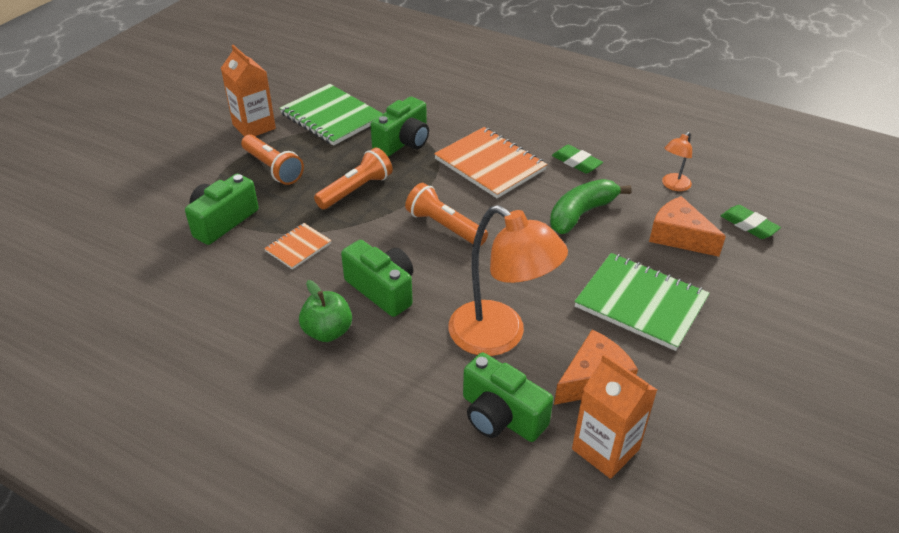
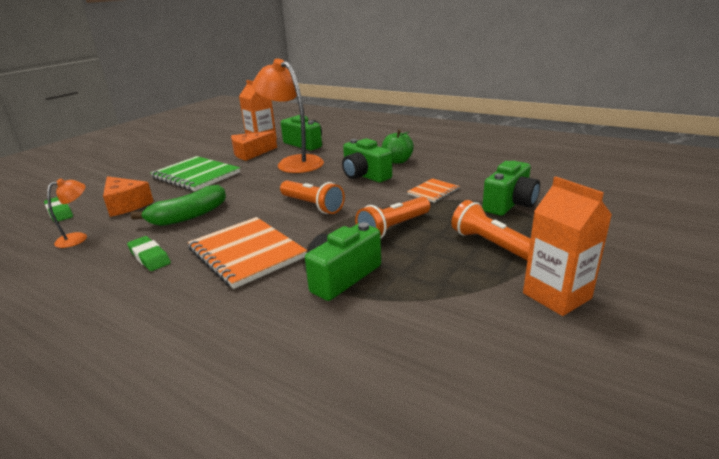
camera: 175 degrees left, 15 degrees down
(331, 117) = (448, 313): green notebook -> none

